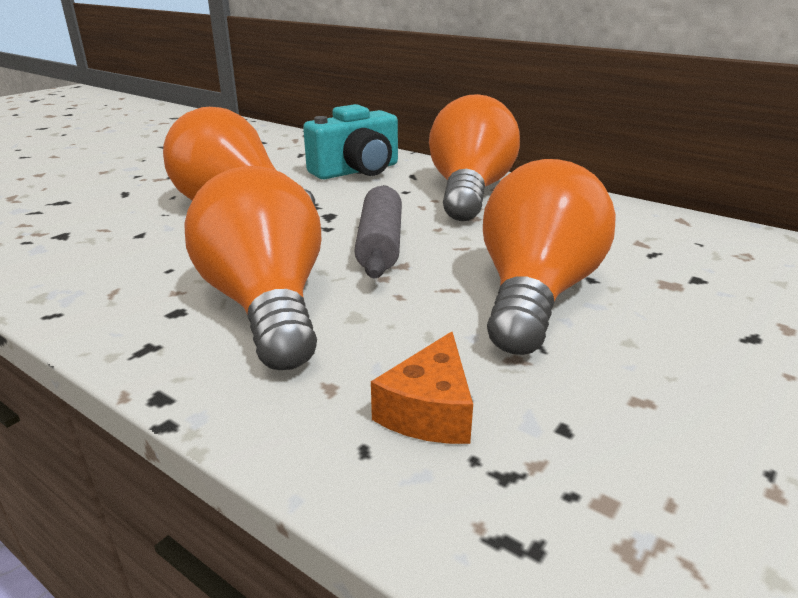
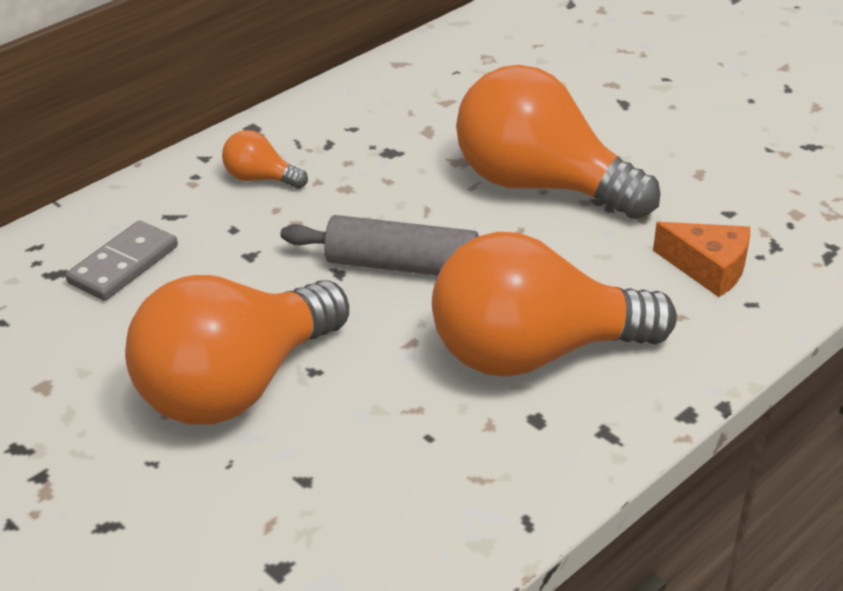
camera: 80 degrees left, 10 degrees up
(357, 171) = (123, 265): turquoise camera -> grey domino
(469, 192) = (260, 178): orange light bulb -> orange light bulb, size x0.42

